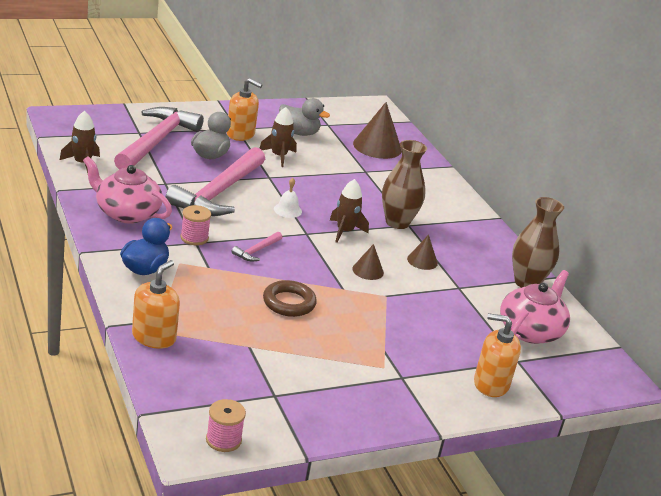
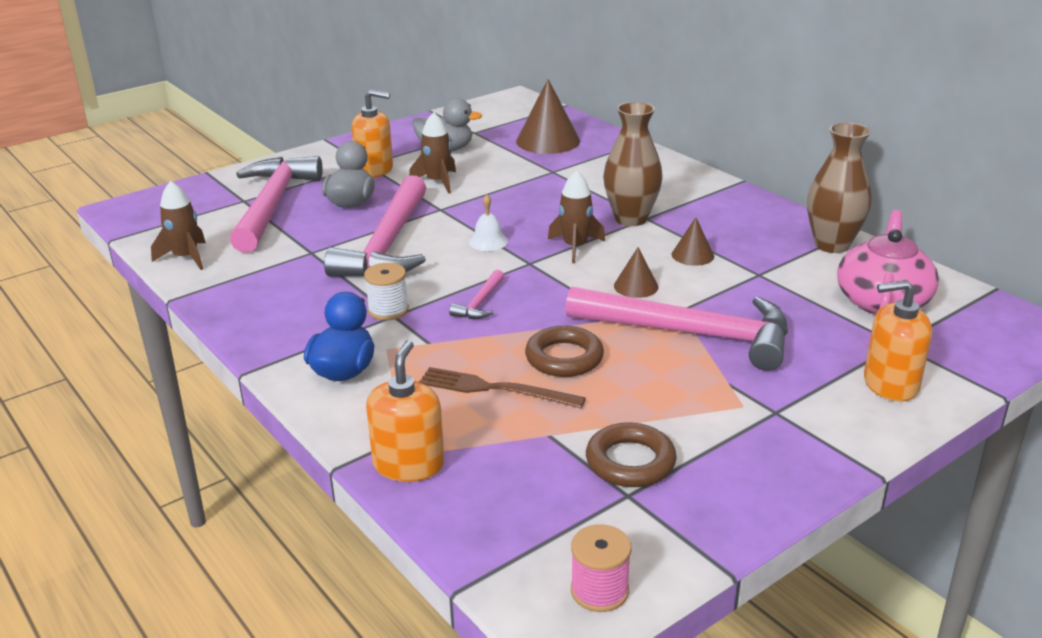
camera: 10 degrees left, 0 degrees up
(126, 213) = (278, 304): pink teapot -> none
(194, 238) = (388, 310): pink spool -> white spool
(232, 309) = (495, 389): none -> brown fork
(289, 377) = (630, 462): none -> brown ring
(382, 313) = (691, 334): none -> pink hammer

